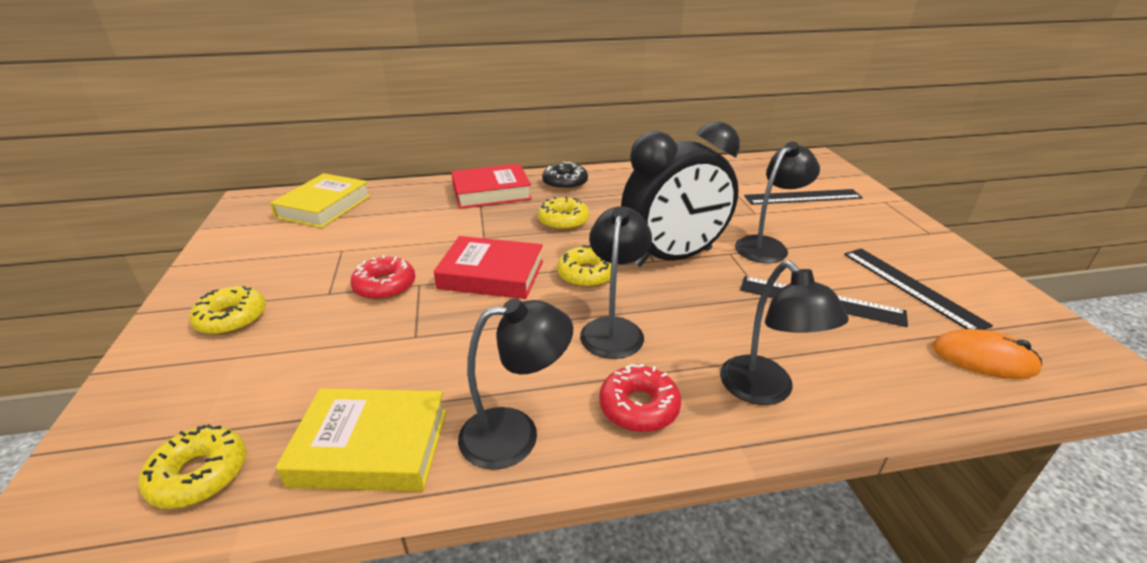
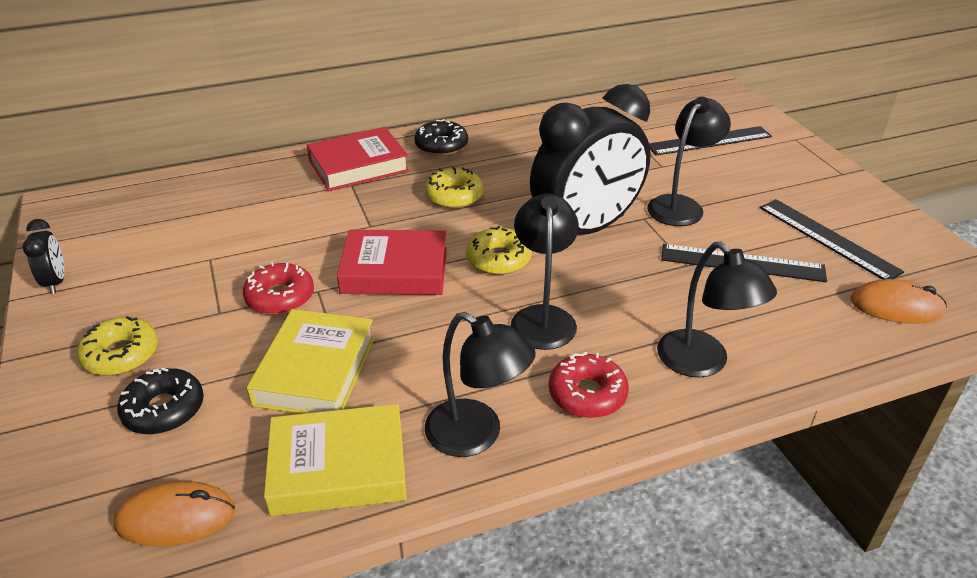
camera: 10 degrees left, 5 degrees up
(199, 475) = (176, 517): yellow donut -> orange mouse
(213, 256) = (56, 282): none -> black clock
(242, 370) = (164, 409): none -> black donut
(324, 207) = (162, 204): yellow book -> yellow book (315, 370)
(515, 434) = (476, 435): black lamp -> black lamp turned 60 degrees clockwise

